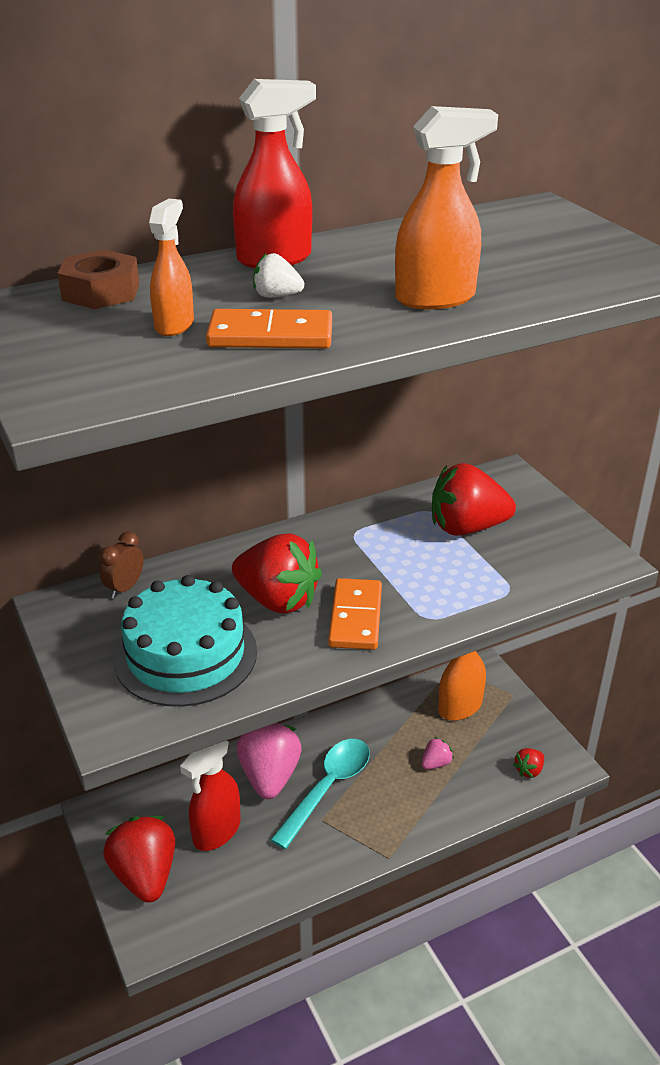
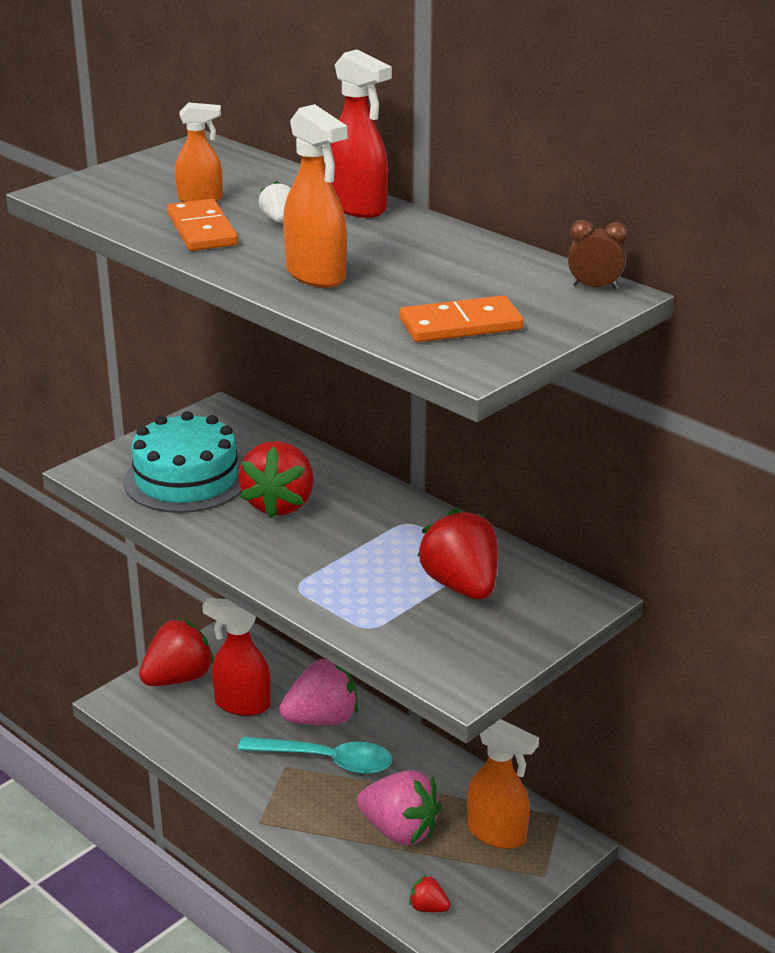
camera: 70 degrees right, 5 degrees down
(101, 292) = (245, 167): brown nut -> none
(125, 588) = (256, 432): brown clock -> brown clock (595, 287)
(356, 617) = (277, 548): orange domino -> orange domino (461, 325)
(436, 763) = (400, 831): pink strawberry -> pink strawberry, size x2.17

